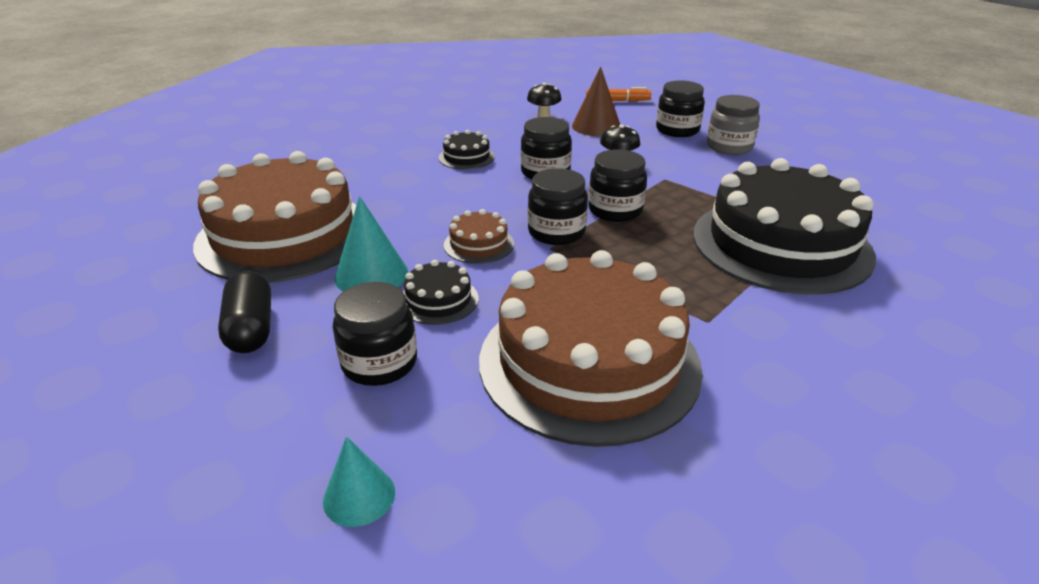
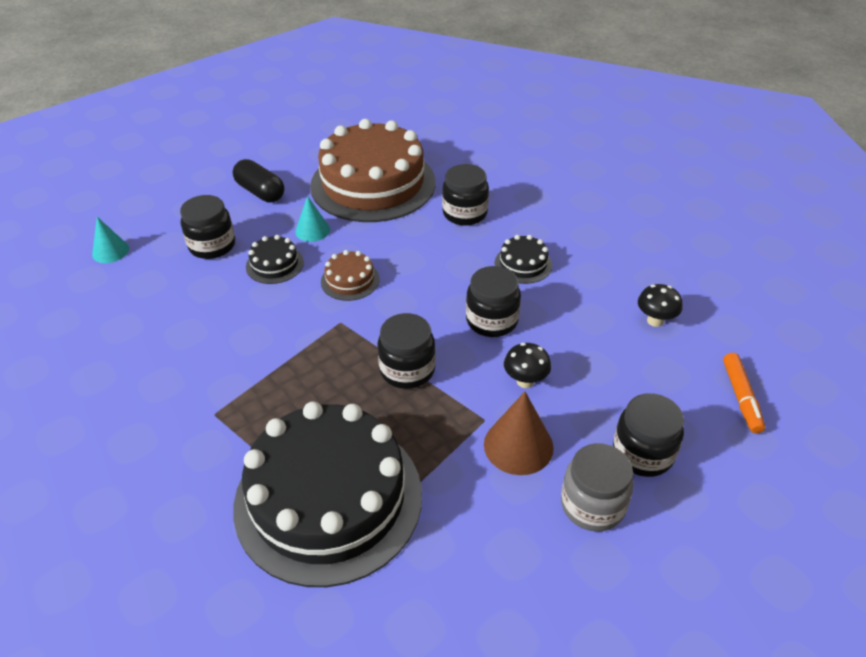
camera: 90 degrees right, 10 degrees up
(251, 328) = (260, 192): black capsule -> black capsule turned 60 degrees clockwise
(371, 275) = (312, 230): turquoise cone -> turquoise cone, size x0.66
(556, 232) = (366, 326): black jar -> black jar (465, 213)
(589, 362) = (185, 339): brown cake -> none
(596, 126) = (634, 368): brown cone -> brown cone (518, 445)

